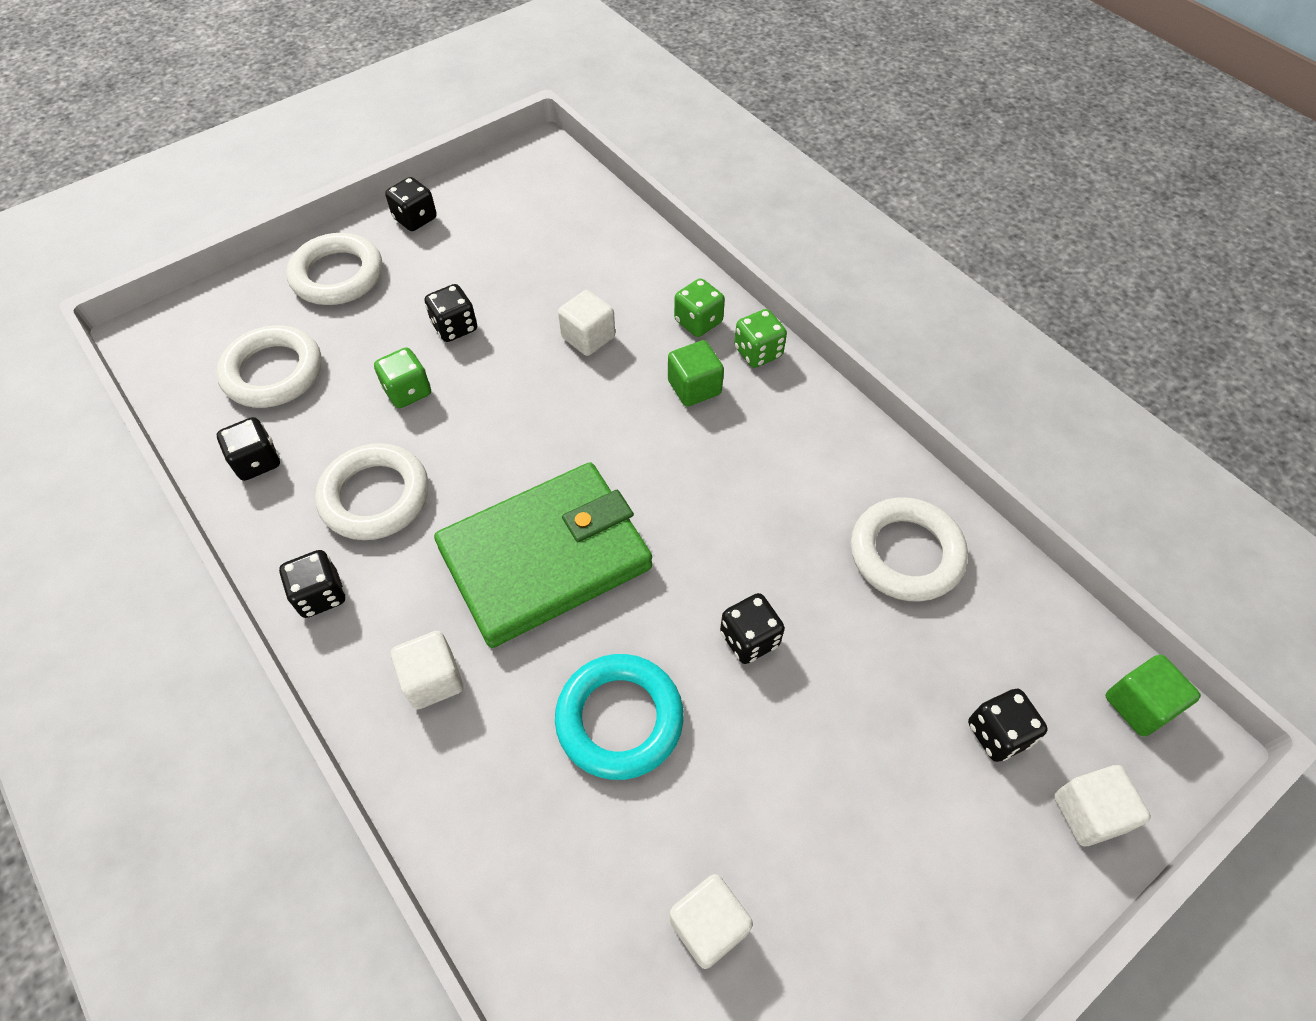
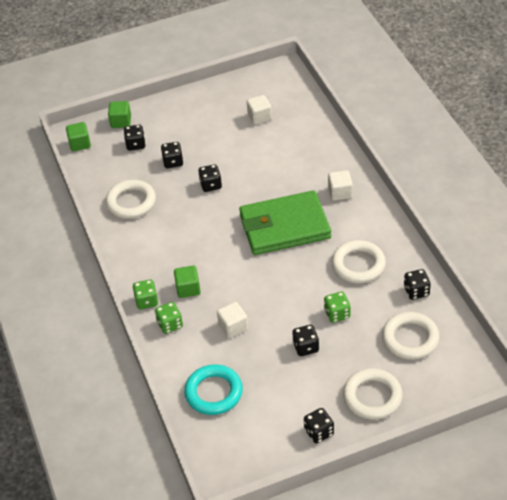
camera: 160 degrees left, 10 degrees down
(320, 595) = (385, 229): black dice -> black dice (173, 162)
(619, 719) = (270, 170): turquoise ring -> turquoise ring (214, 392)
(1088, 812) = (121, 122): white cube -> green cube

